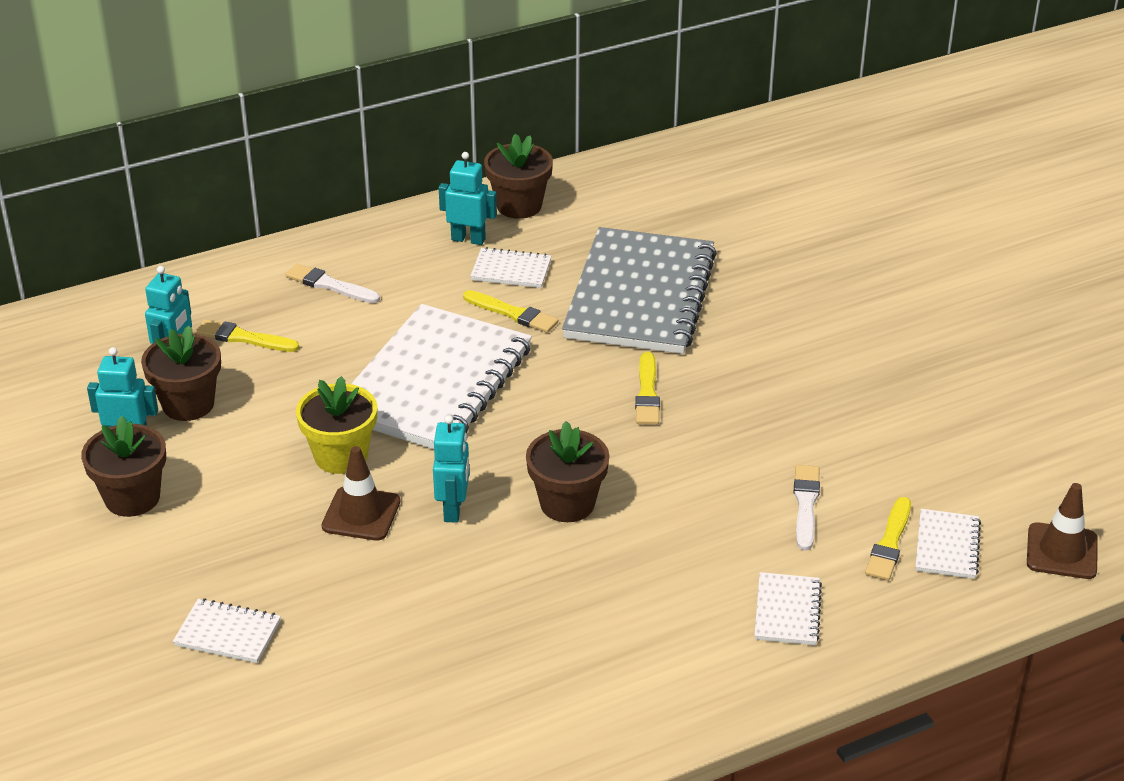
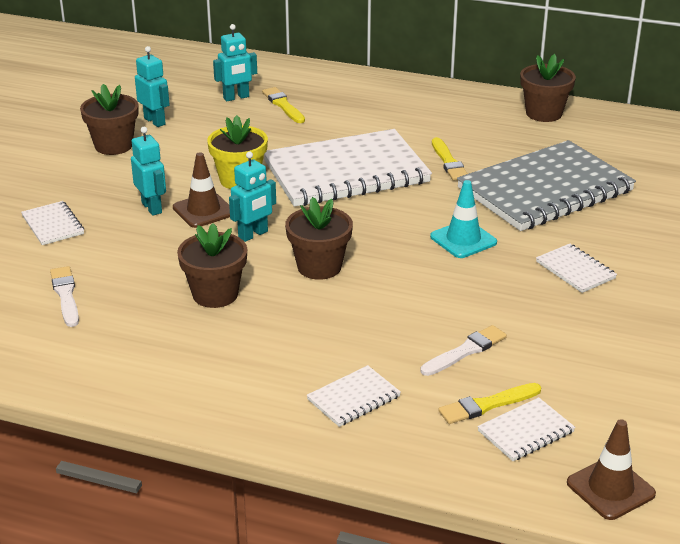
camera: 45 degrees right, 5 degrees down
(188, 404) = (207, 120): brown flower pot -> brown flower pot (215, 294)
(330, 285) = (368, 102): white brush -> white brush (65, 295)
(468, 239) = (484, 116): turquoise robot -> turquoise robot (152, 208)
(511, 270) = (484, 141): white notebook -> white notebook (575, 270)
(647, 393) = (463, 239): yellow brush -> turquoise traffic cone

